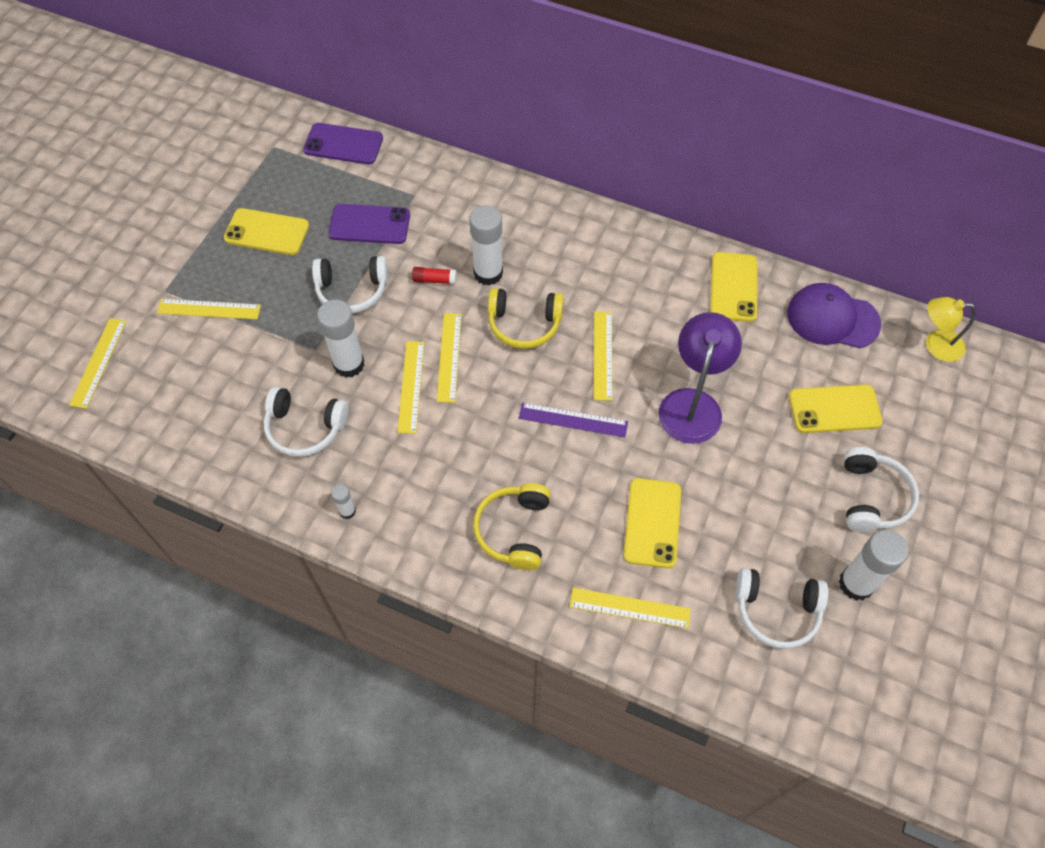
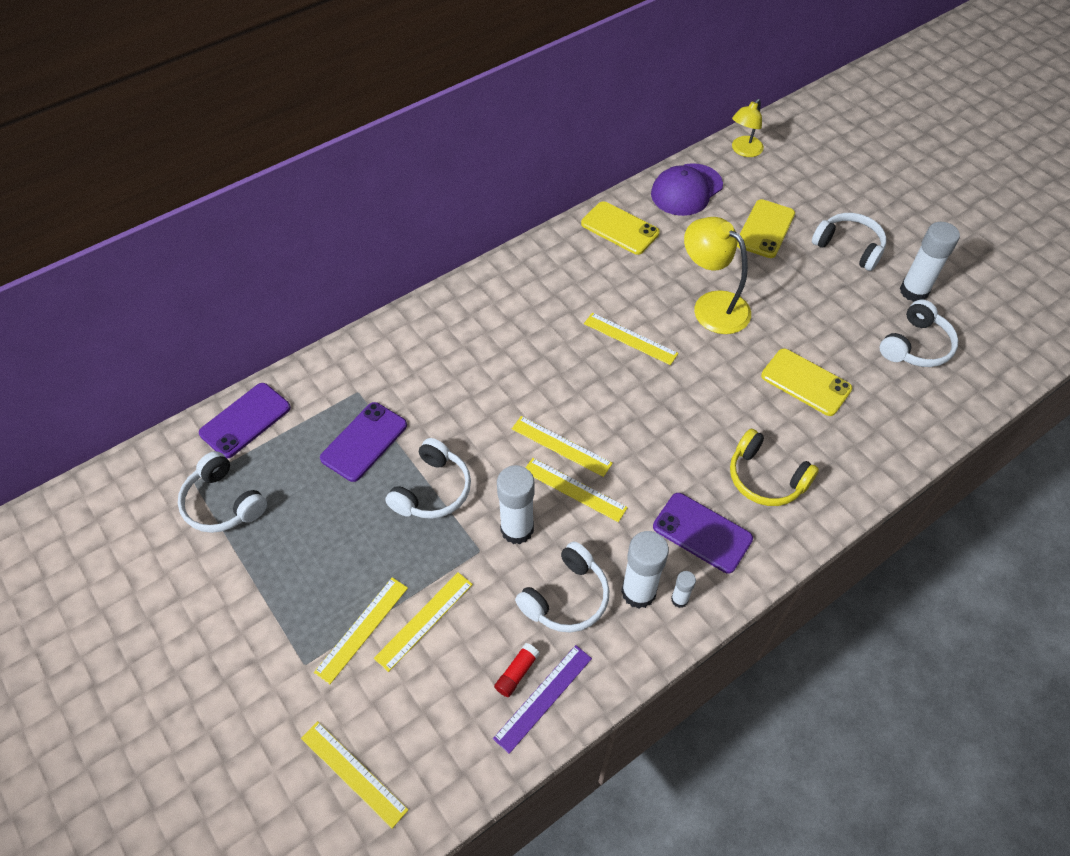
camera: 60 degrees left, 5 degrees down
(265, 172) = (223, 503): none -> white headphones
(267, 232) = (303, 534): yellow phone -> none
(424, 501) = (702, 532): none -> purple phone
(434, 280) = (468, 419): red glue stick -> red glue stick (517, 673)
(488, 273) = (490, 376): white glue stick -> white glue stick (638, 592)
(524, 324) = (563, 376): yellow headphones -> none
(573, 419) = (681, 388): purple ruler -> purple ruler (543, 697)
(629, 608) = (874, 433): yellow ruler -> yellow ruler (424, 621)
(692, 404) = (712, 305): purple lamp -> yellow lamp

